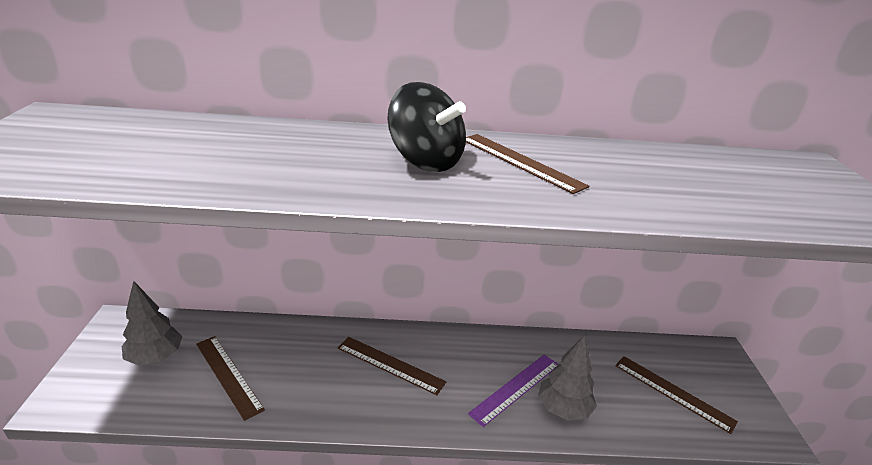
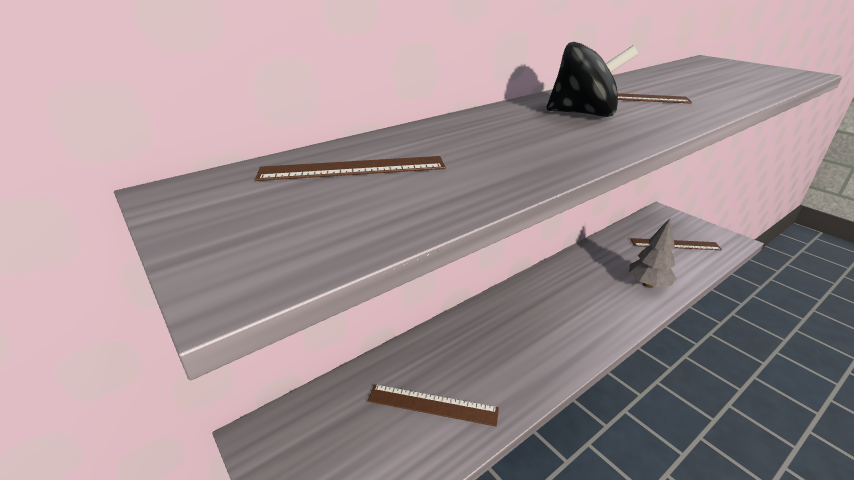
camera: 35 degrees left, 0 degrees up
(155, 357) = (347, 436): grey tree -> none
(390, 365) = (528, 320): brown ruler -> brown ruler (352, 169)
(516, 388) = (611, 288): purple ruler -> none

